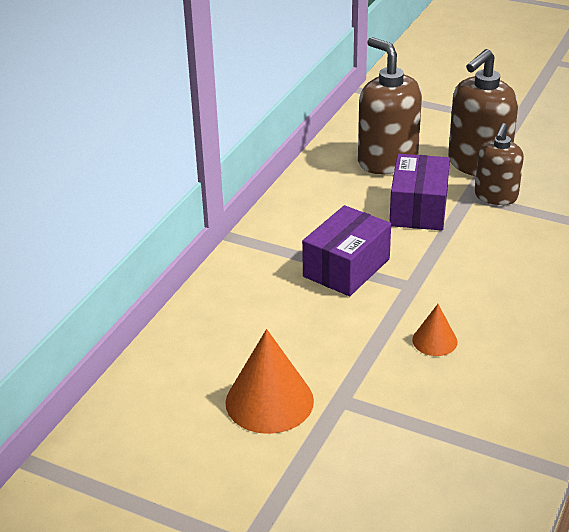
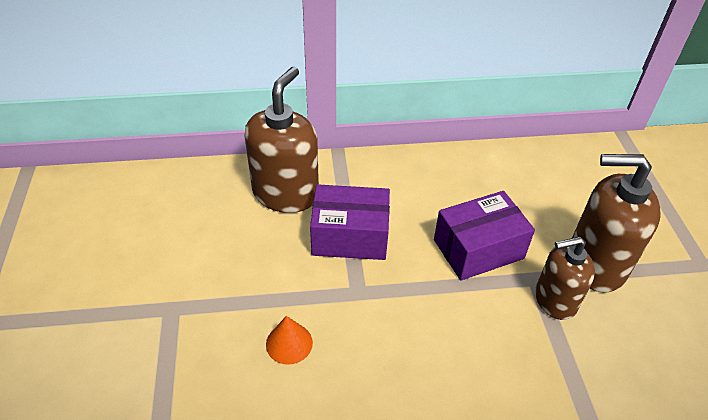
camera: 55 degrees right, 10 degrees up
(269, 401) = (146, 263): orange cone -> none
(387, 161) = (531, 196): brown soap dispenser -> brown soap dispenser (286, 193)

